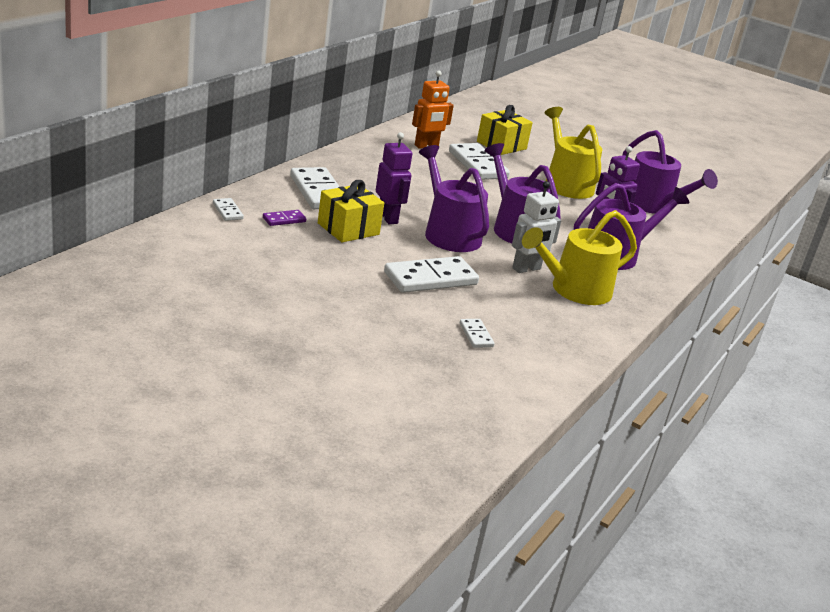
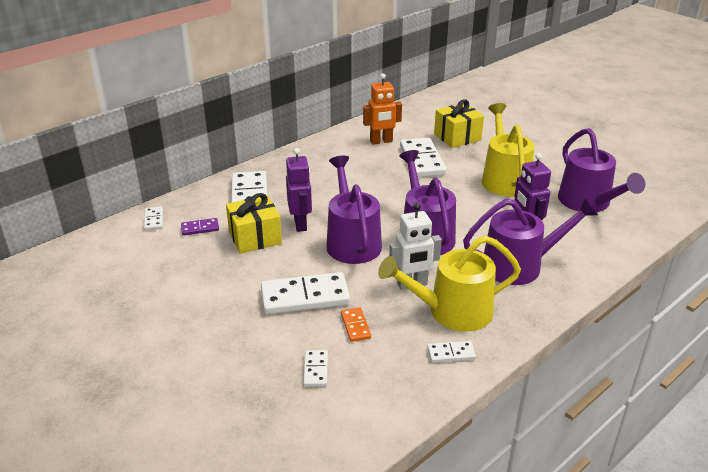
camera: 20 degrees right, 5 degrees up
(492, 301) = (355, 326): none -> orange domino
(590, 321) = (451, 353): none -> white domino

